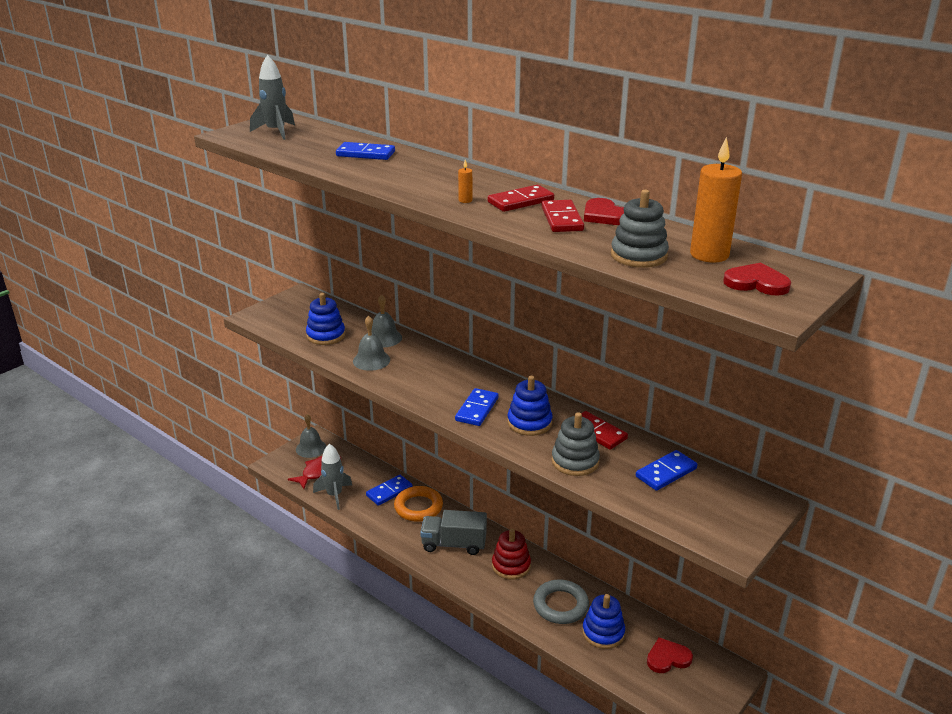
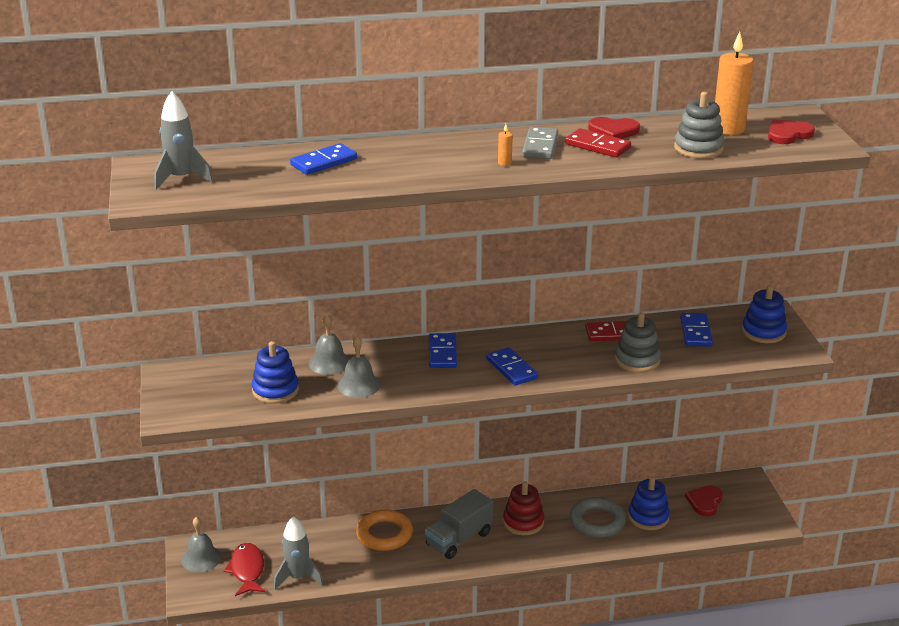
camera: 50 degrees left, 0 degrees up
(389, 491) = (339, 541): blue domino -> blue domino (442, 353)
(520, 201) = (540, 146): red domino -> grey domino
(529, 423) = (562, 355): blue stacking toy -> blue stacking toy (763, 332)

